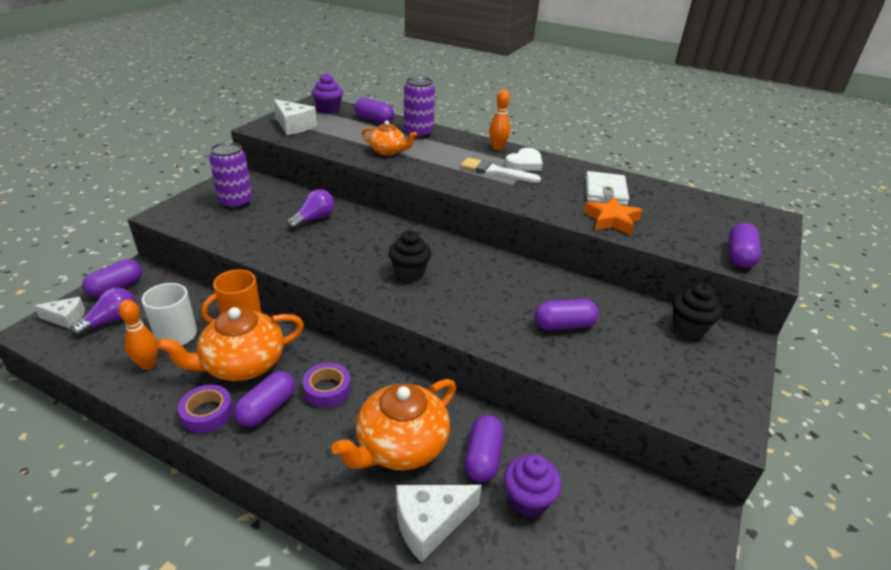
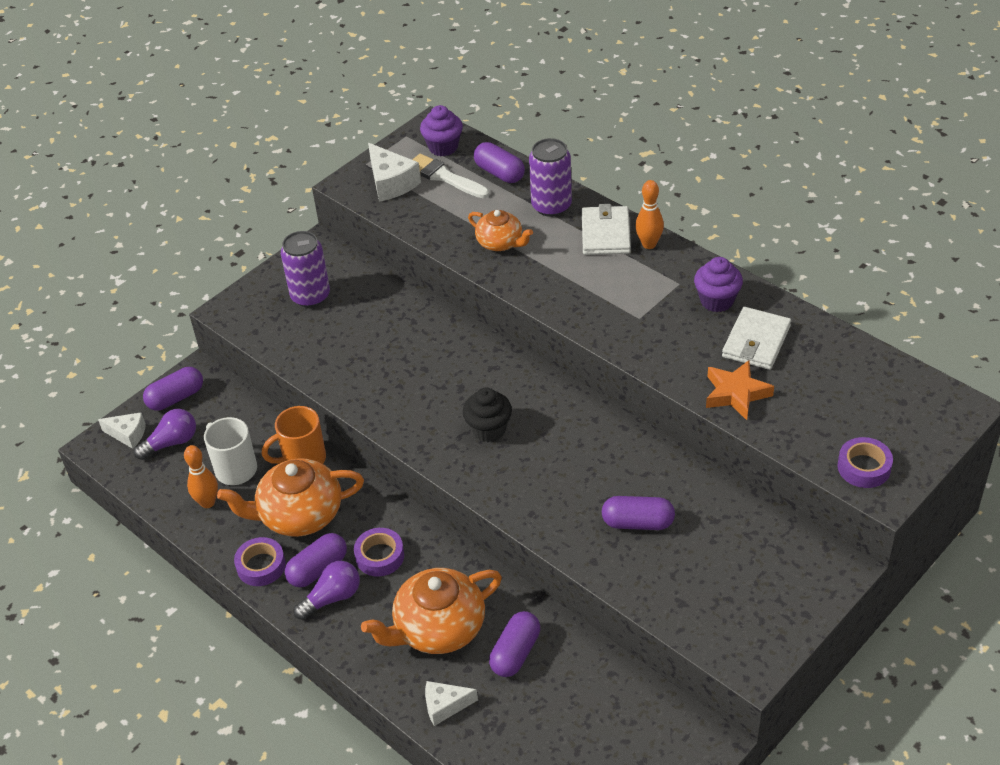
camera: 20 degrees right, 10 degrees up
(314, 219) = (397, 333): purple light bulb -> purple light bulb (332, 598)
(430, 524) = (445, 706): white cheese -> white cheese, size x0.65
(464, 144) = (605, 233): none -> white wallet
(495, 171) = (626, 292): white brush -> white brush (444, 177)
(524, 163) = (673, 279): white heart -> none
(528, 500) = (543, 701): purple cupcake -> purple cupcake (717, 301)
(688, 328) = (782, 544): black cupcake -> none
(739, 256) = (864, 467): purple capsule -> purple tape

